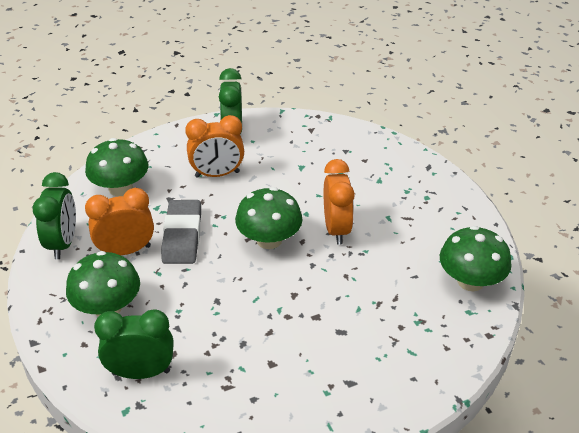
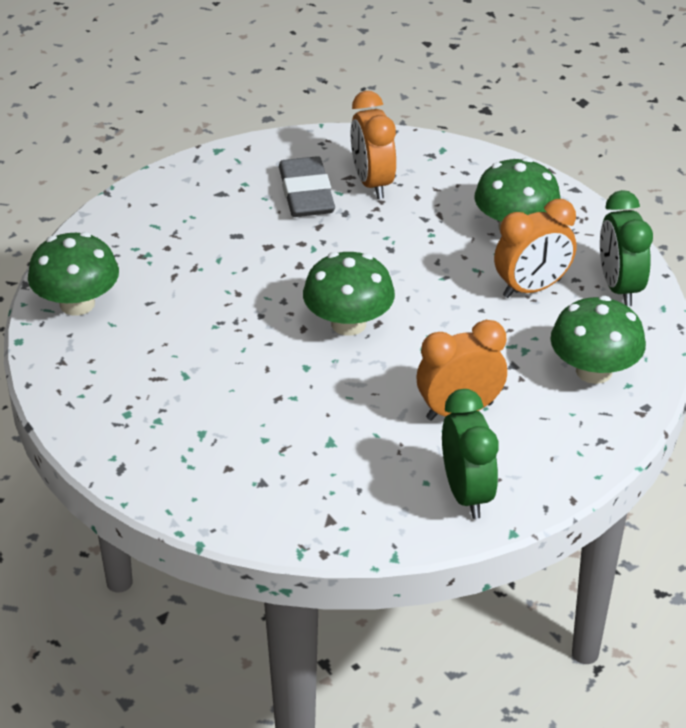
camera: 170 degrees right, 0 degrees up
(141, 372) = (443, 177): green clock -> none
(182, 236) = (468, 315): grey eraser -> grey eraser (306, 193)
(336, 229) = (258, 348): orange clock -> orange clock (372, 183)

